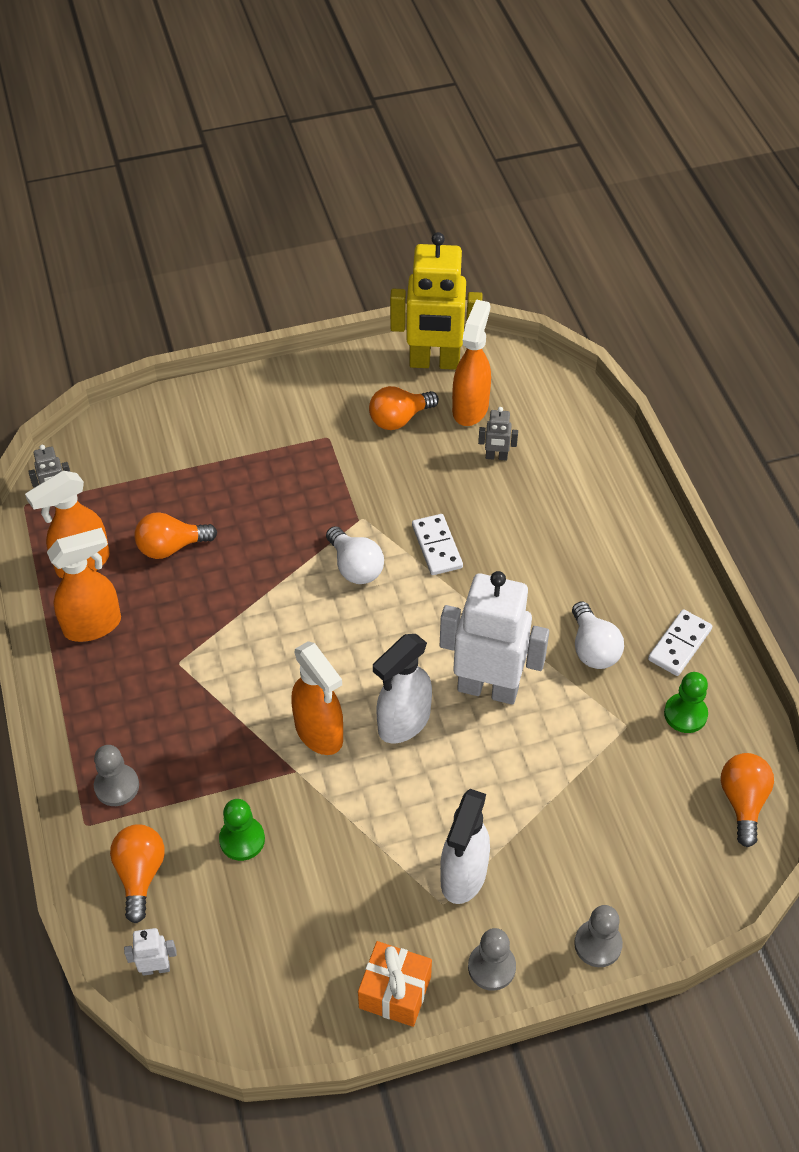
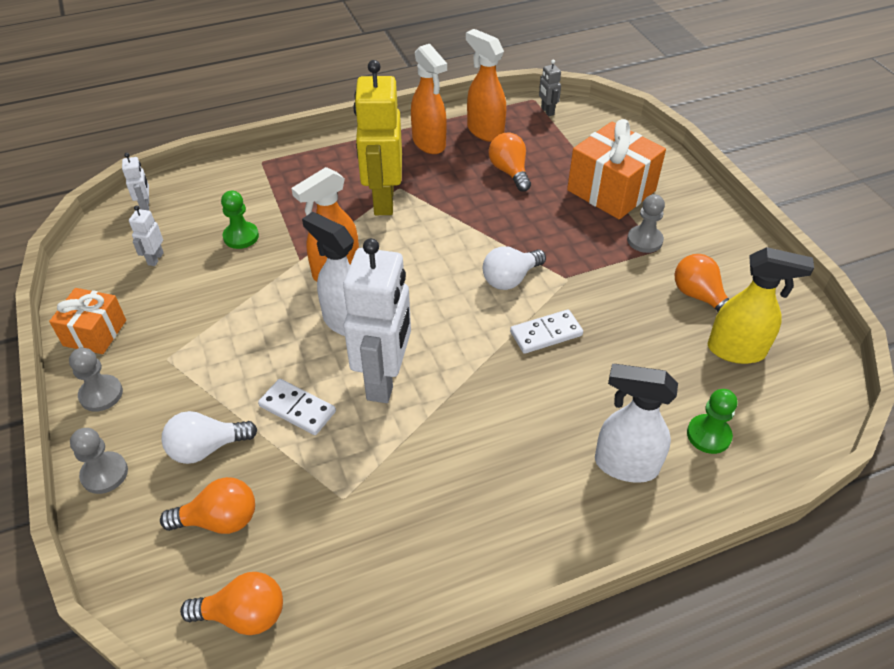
camera: 85 degrees right, 5 degrees down
(117, 786) = (291, 171): grey pawn -> grey pawn (644, 240)
(140, 874) = (219, 190): orange light bulb -> orange light bulb (219, 520)
(225, 458) = (611, 190): none -> orange gift
(269, 939) = (155, 259): none -> white robot
(434, 362) = (788, 318): yellow robot -> yellow robot (383, 200)
(463, 876) = (189, 371): white spray bottle -> white spray bottle (625, 465)
(470, 408) = (736, 350): orange spray bottle -> yellow spray bottle
(496, 457) = (676, 375): grey robot -> none
(593, 648) = (438, 466): white light bulb -> white light bulb (206, 448)
(679, 644) = (452, 552): white domino -> white domino (297, 409)
(685, 714) = (358, 556): green pawn -> green pawn (708, 435)

